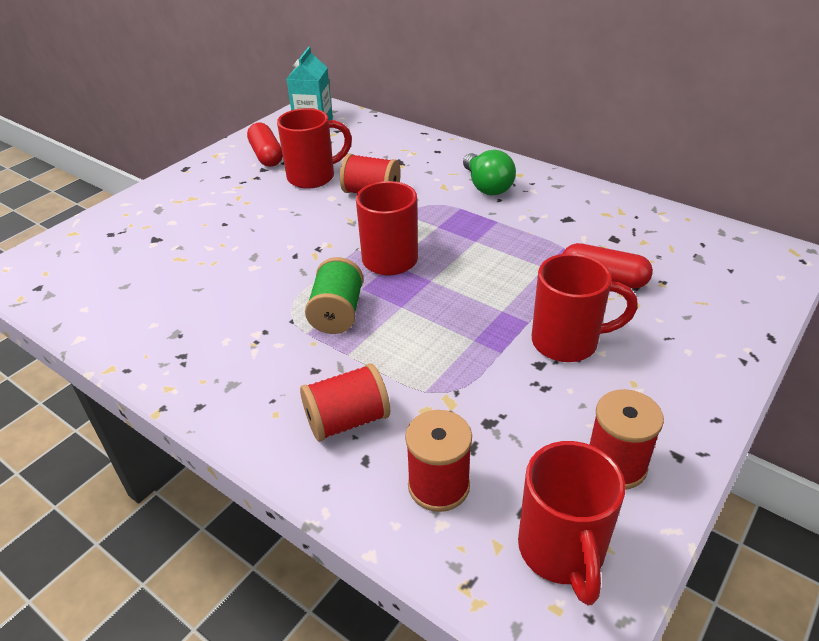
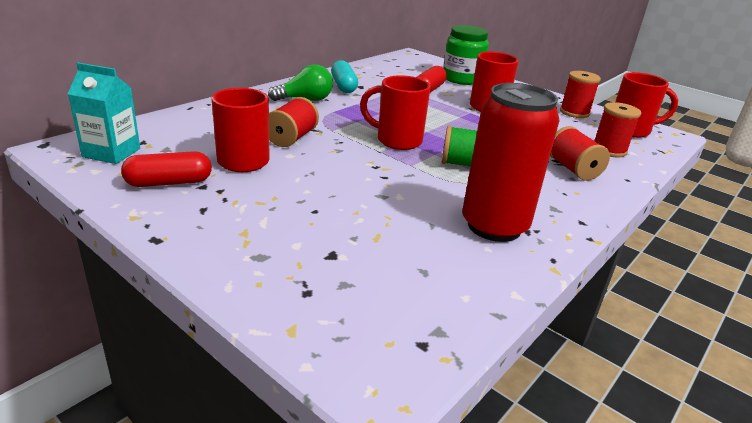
camera: 90 degrees left, 10 degrees down
(192, 330) = (494, 226): none -> red can
(556, 206) = (343, 86): none -> turquoise capsule
(695, 314) = (461, 79): none -> green jar

